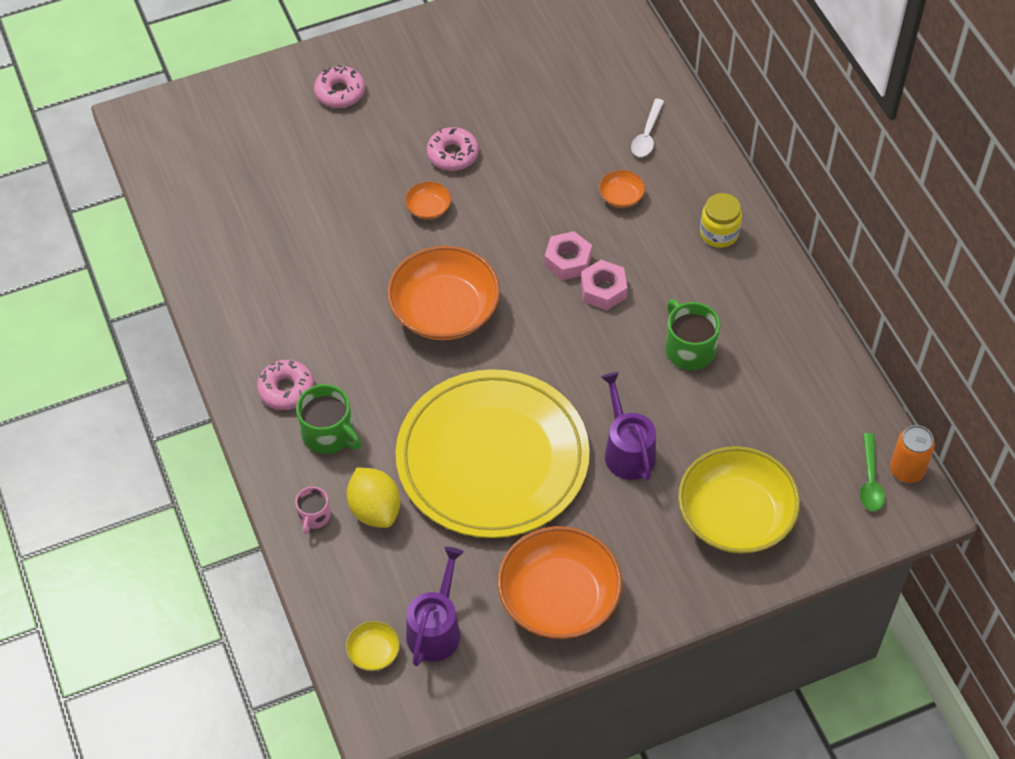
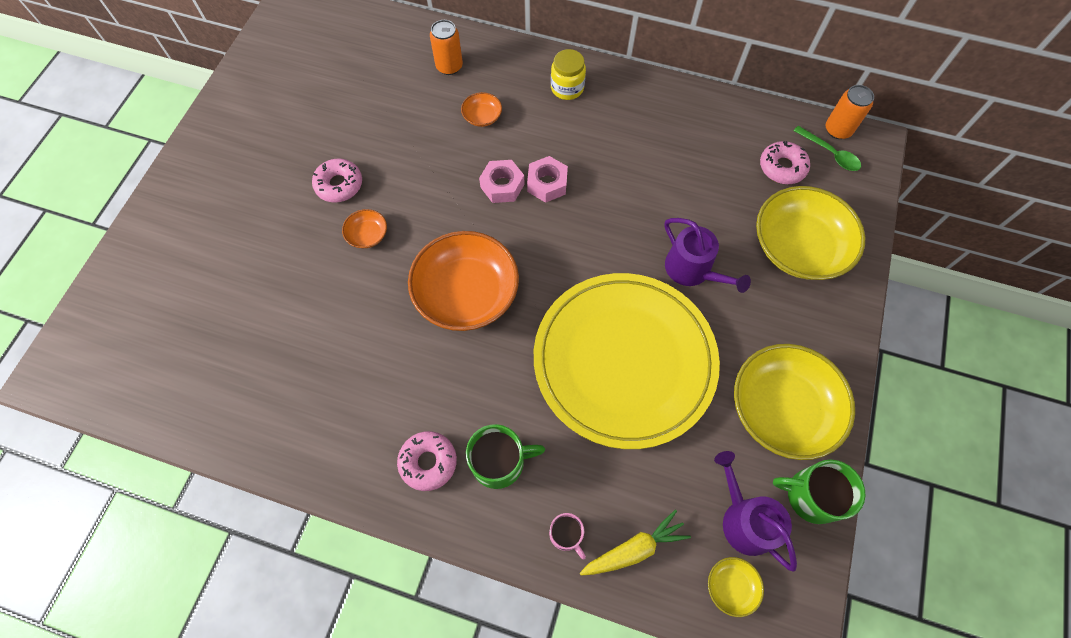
camera: 50 degrees left, 10 degrees up
(340, 92) = (202, 212): pink donut -> pink donut (782, 167)
(344, 568) = (634, 549): none -> yellow carrot
(375, 509) = (599, 481): yellow lemon -> none
(559, 598) = (781, 409): orange bowl -> yellow bowl
(627, 451) = (692, 270): purple watering can -> purple watering can turned 150 degrees counterclockwise
(647, 135) = (449, 66): white spoon -> orange can
(689, 349) = (642, 172): green mug -> green mug (811, 495)

